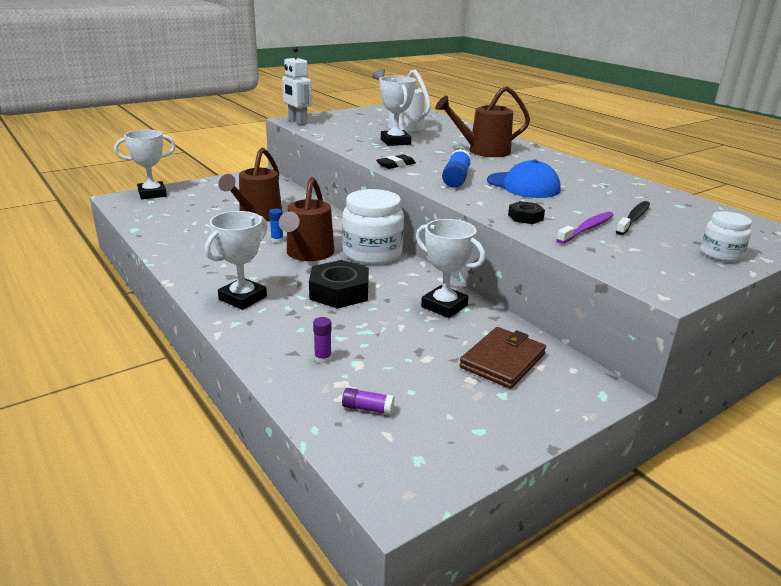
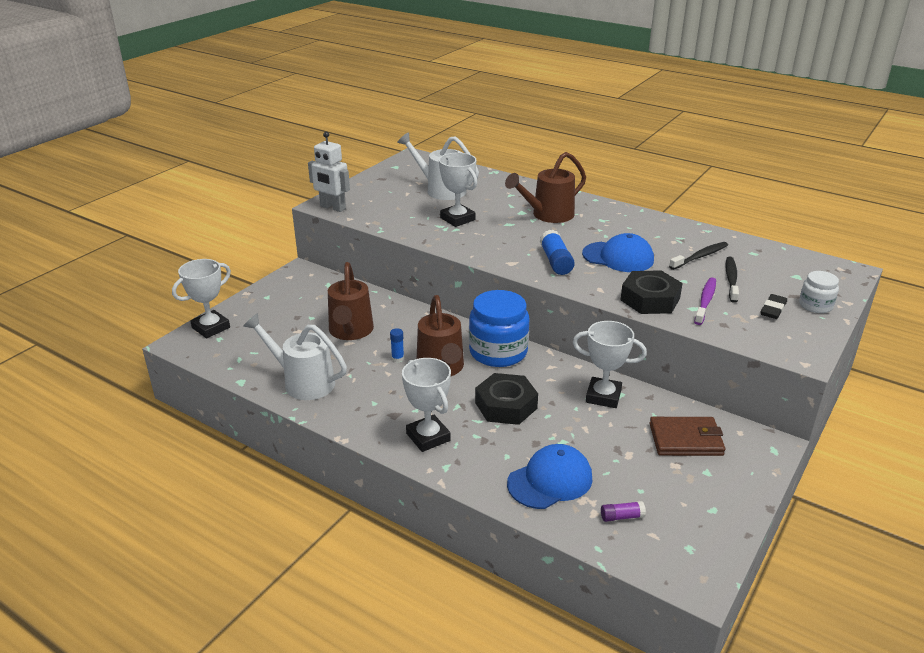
camera: 20 degrees left, 5 degrees up
(181, 239) = (302, 382): none -> white watering can
(243, 298) = (428, 437): white trophy -> white trophy turned 45 degrees counterclockwise
(323, 358) = (550, 480): purple glue stick -> blue cap
(372, 253) = (498, 352): white jar -> blue jar
(396, 165) = (487, 254): black eraser -> black eraser (773, 309)
(502, 361) = (686, 439): brown wallet -> brown wallet turned 75 degrees clockwise
(525, 217) = (650, 299): black nut -> black nut, size x1.88
(614, 198) = (700, 256): none -> black toothbrush

